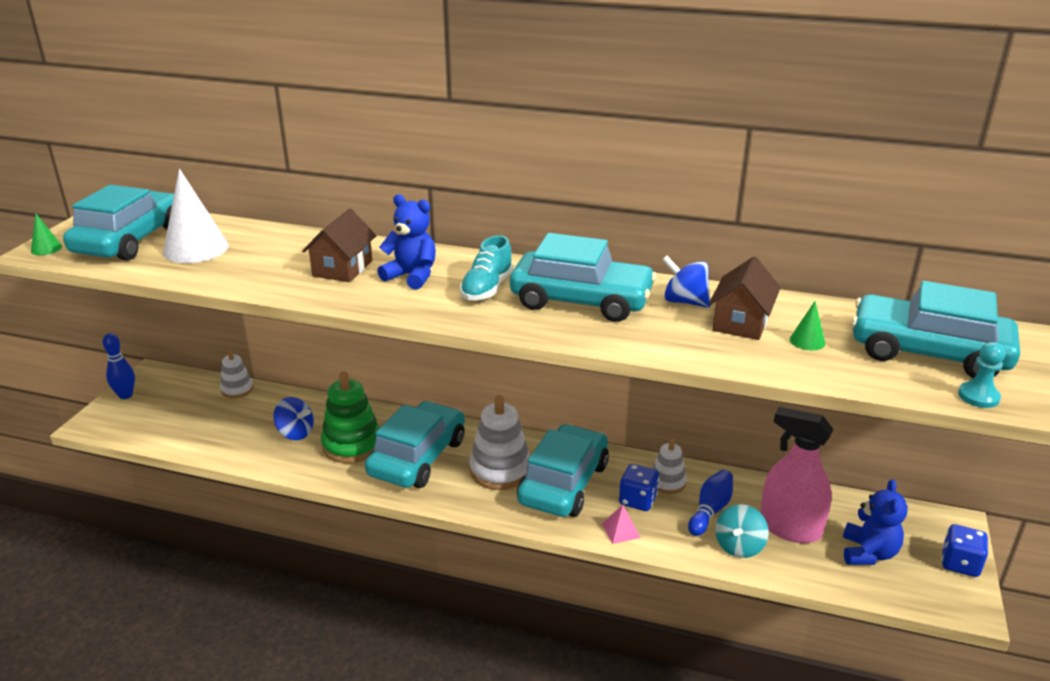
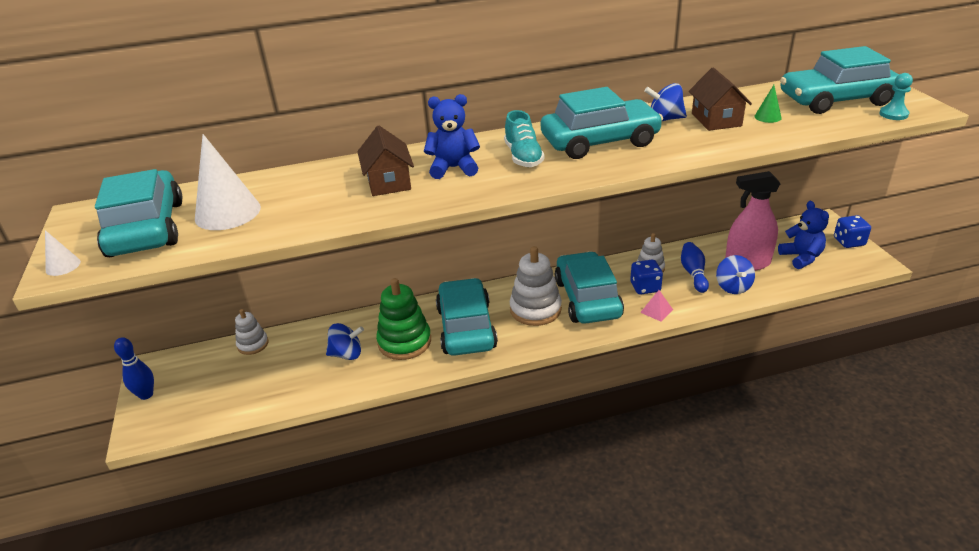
camera: 30 degrees left, 5 degrees up
(46, 248) = (63, 266): green cone -> white cone
(739, 546) = (733, 287): turquoise spinning top -> blue spinning top

